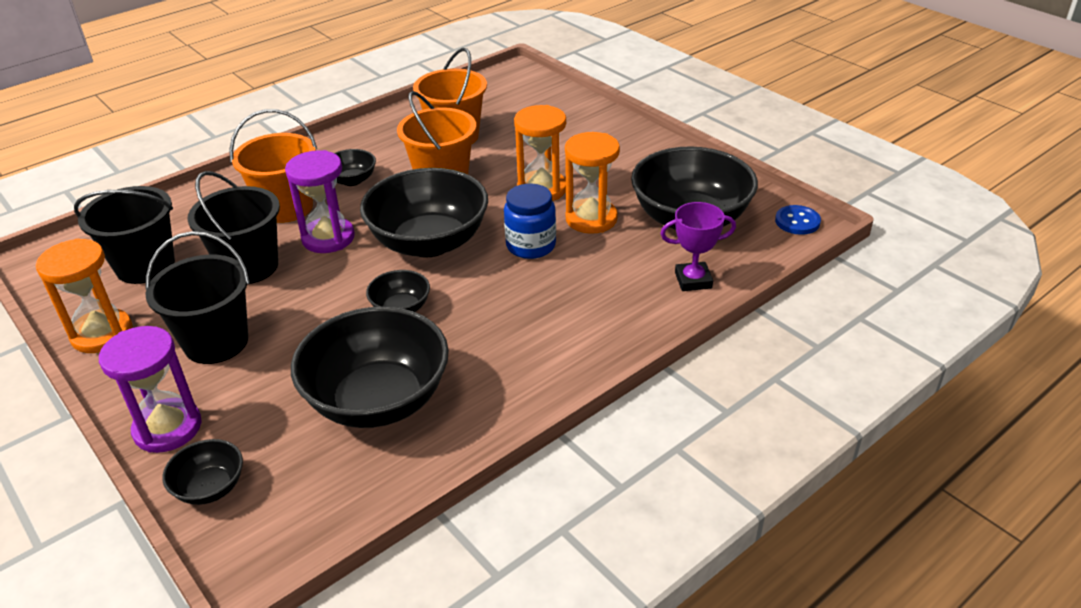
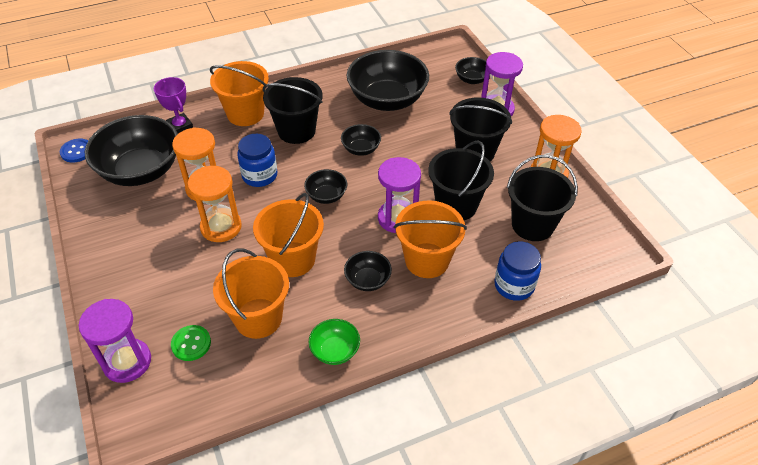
camera: 165 degrees left, 10 degrees up
(183, 206) = (514, 285): none -> blue jar
(371, 132) = (335, 351): none -> green bowl
(429, 242) = (326, 196): black bowl -> black bowl, size x0.46
(507, 113) = (191, 344): none -> green button
(513, 312) = (296, 131): none -> black bucket
(554, 95) = (127, 362): none -> purple hourglass
(610, 320) = (245, 114): none -> orange bucket
(693, 280) = (180, 126): purple trophy -> purple trophy turned 45 degrees clockwise

